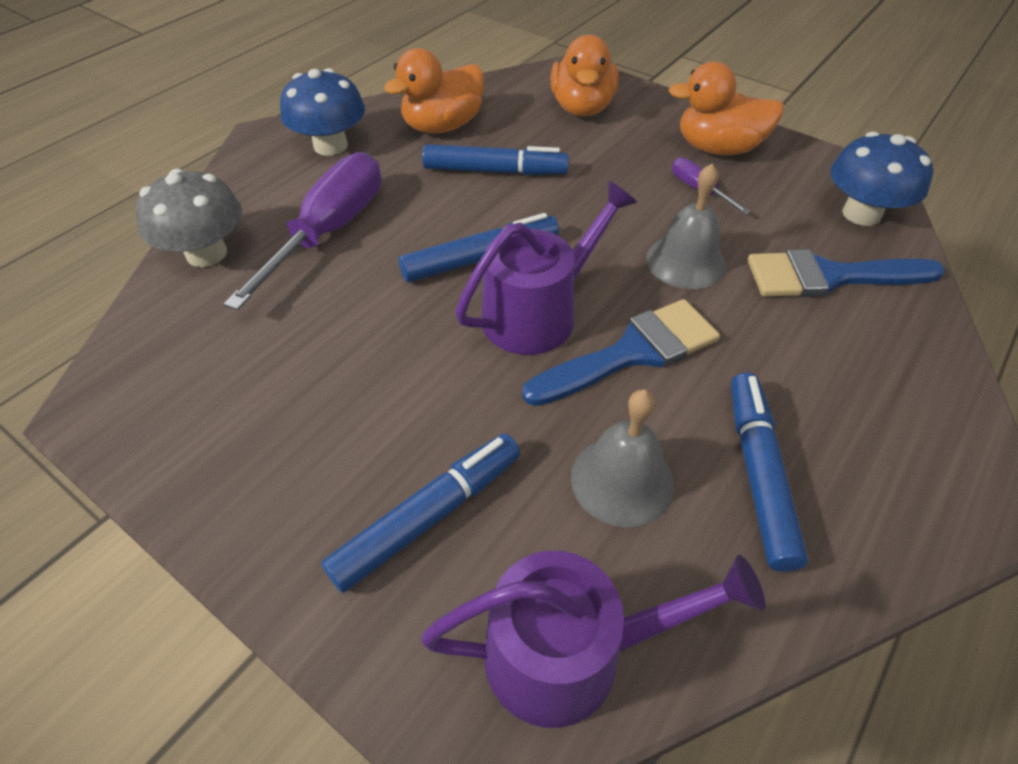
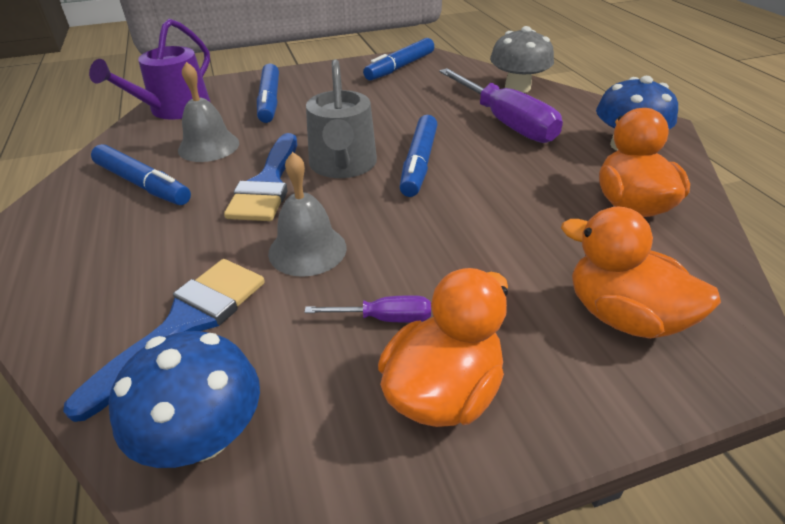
camera: 125 degrees right, 10 degrees down
(495, 171) = (527, 206): blue marker -> blue marker (400, 67)
(538, 313) = (343, 165): purple watering can -> grey watering can

